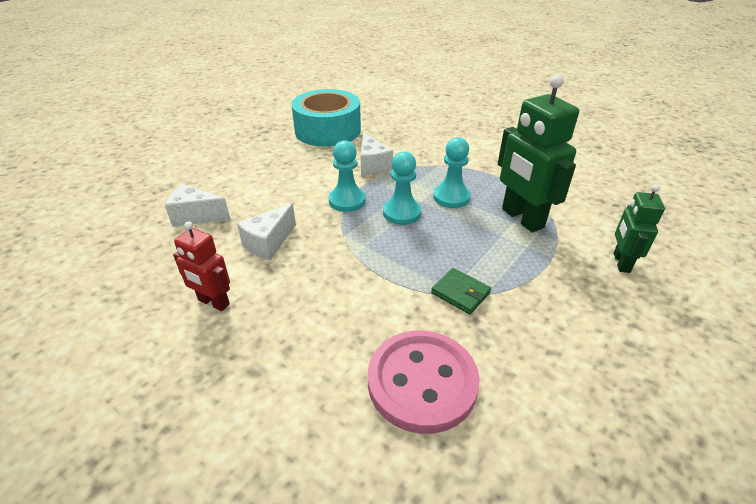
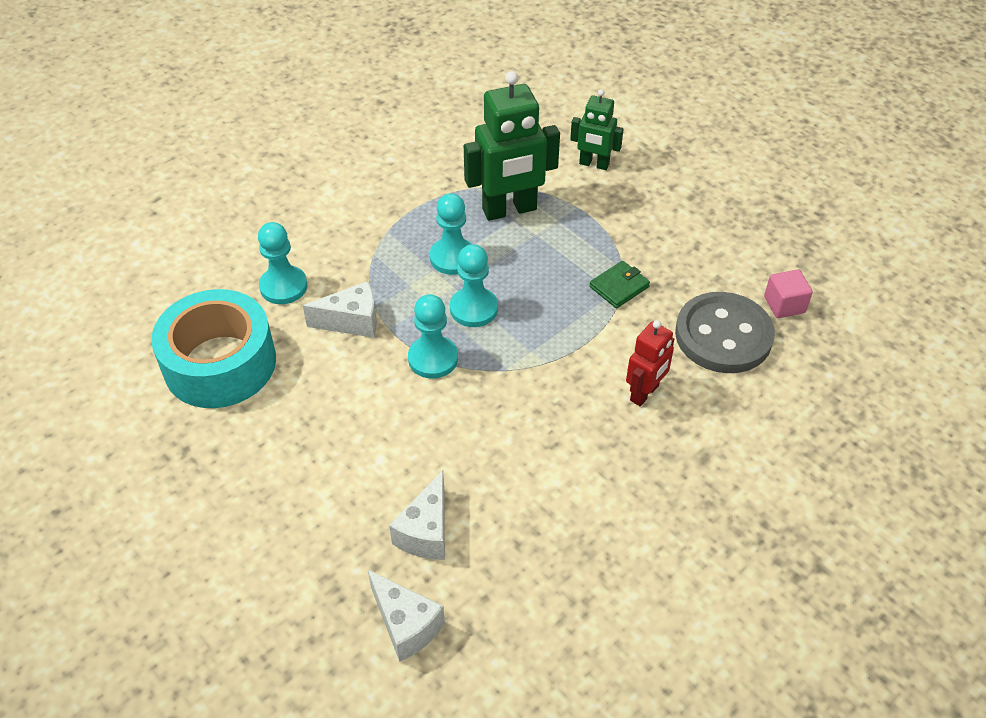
camera: 80 degrees left, 10 degrees up
(213, 302) = (605, 497): red robot -> red robot (644, 393)
(268, 243) = (506, 445): white cheese -> white cheese (406, 625)
(394, 139) = (283, 286): none -> turquoise pawn
(422, 382) = (723, 335): pink button -> grey button
(494, 448) = (784, 305): none -> pink cube

